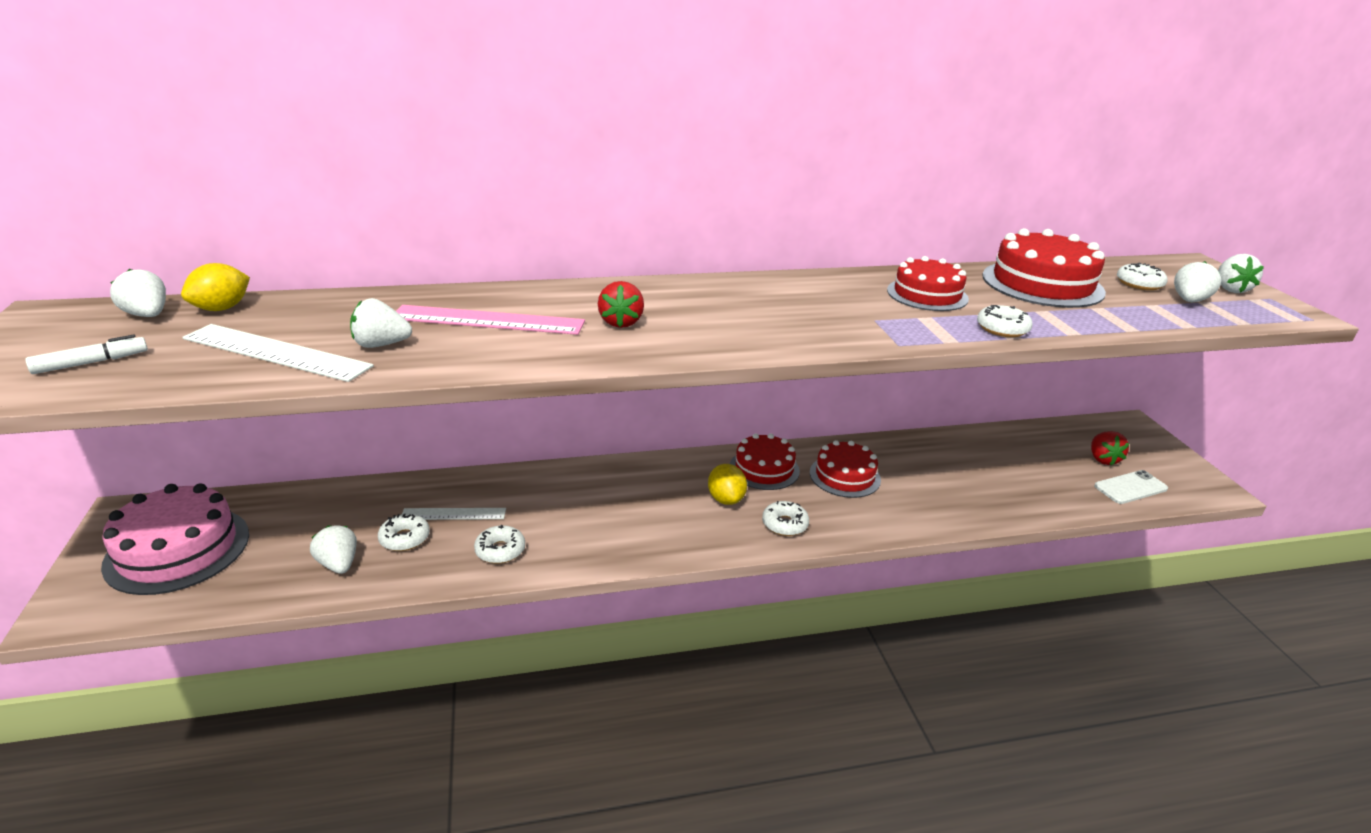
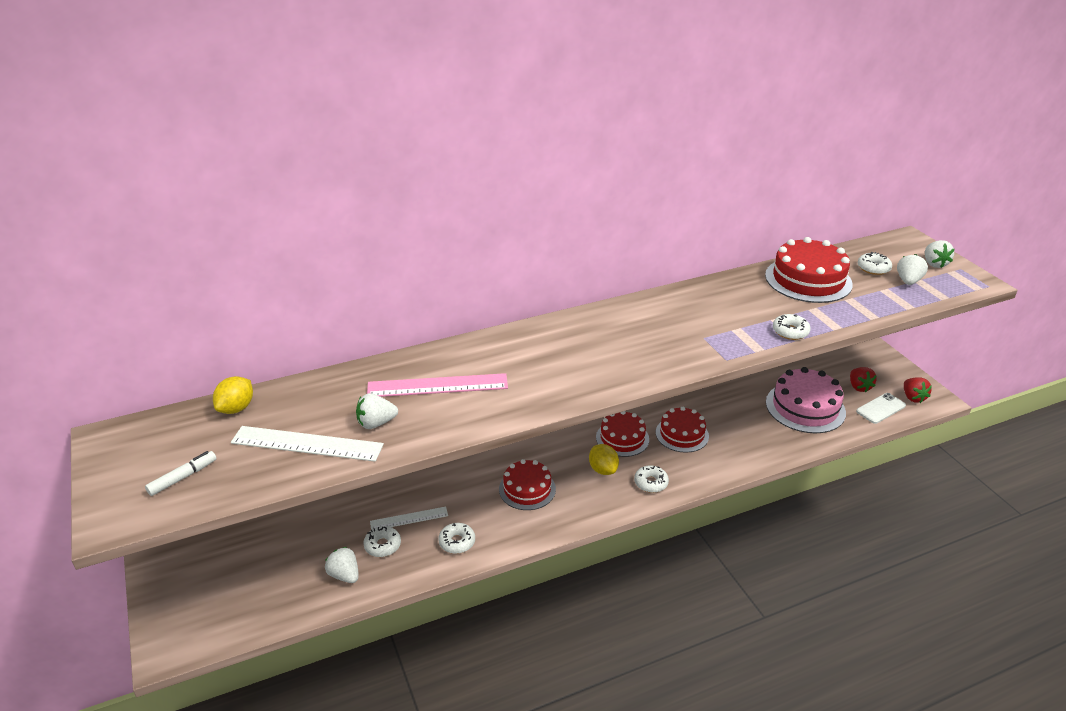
camera: 10 degrees left, 5 degrees up
(147, 315) = (186, 425): white strawberry -> none
(178, 549) = (217, 586): pink cake -> pink cake (805, 407)
(621, 322) = (532, 371): red strawberry -> red strawberry (913, 397)
(927, 294) = (732, 305): red cake -> red cake (527, 489)

